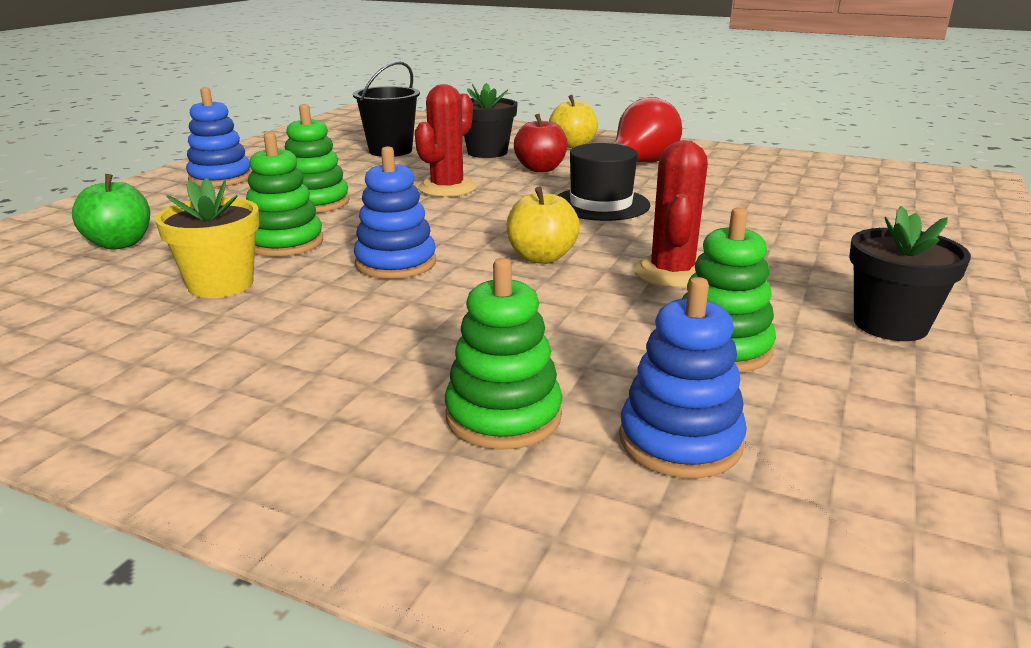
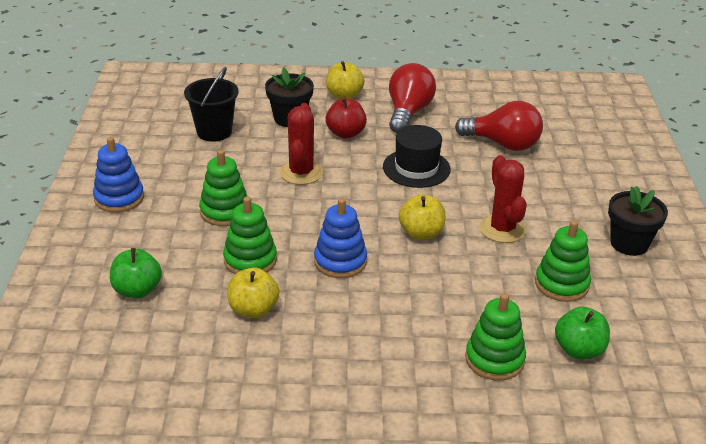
camera: 25 degrees left, 10 degrees up
(221, 284) = (253, 310): yellow flower pot -> yellow apple
(680, 441) = (579, 350): blue stacking toy -> green apple
(748, 201) = (503, 144): none -> red light bulb

